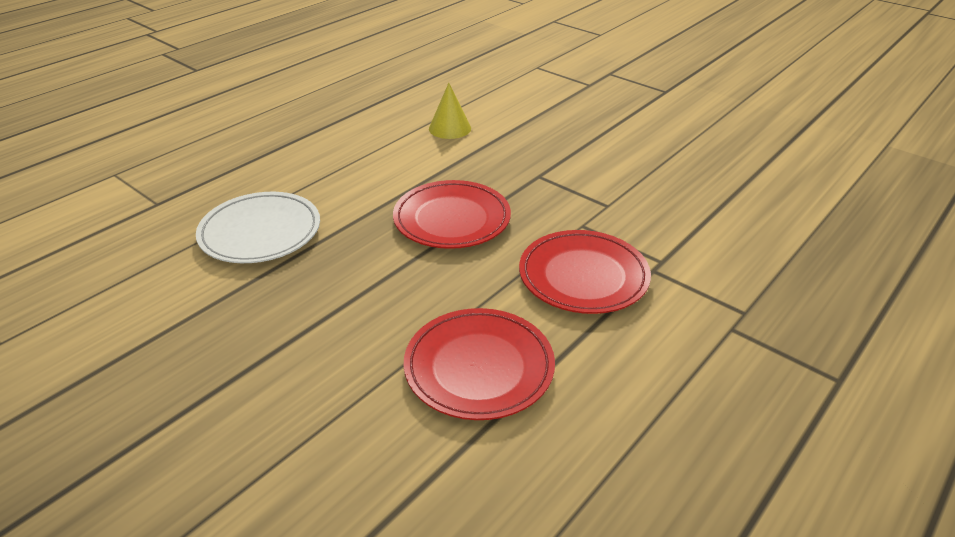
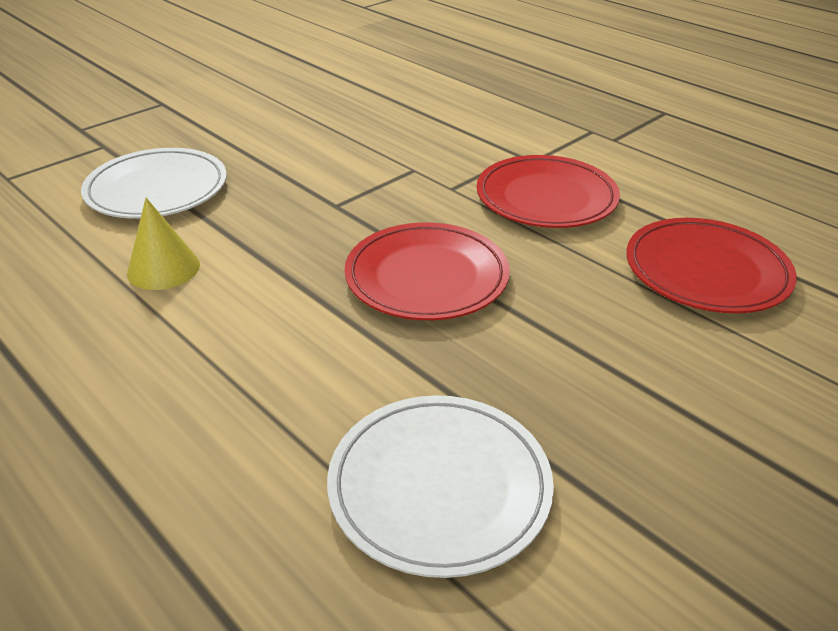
camera: 85 degrees left, 0 degrees up
(539, 111) = (157, 189): none -> white plate

